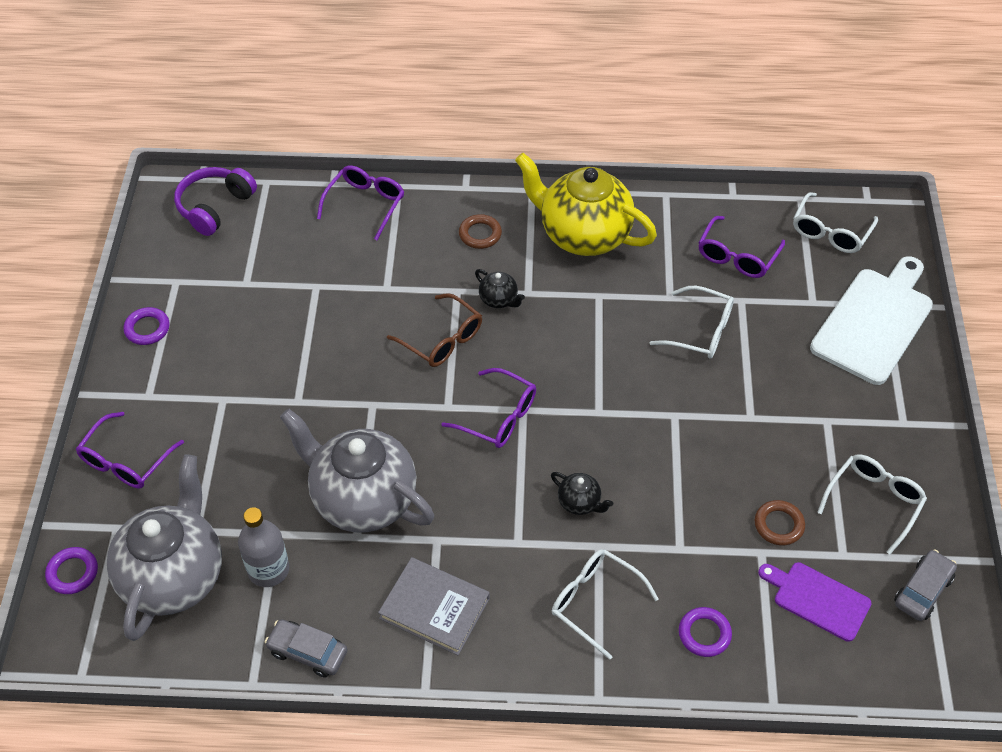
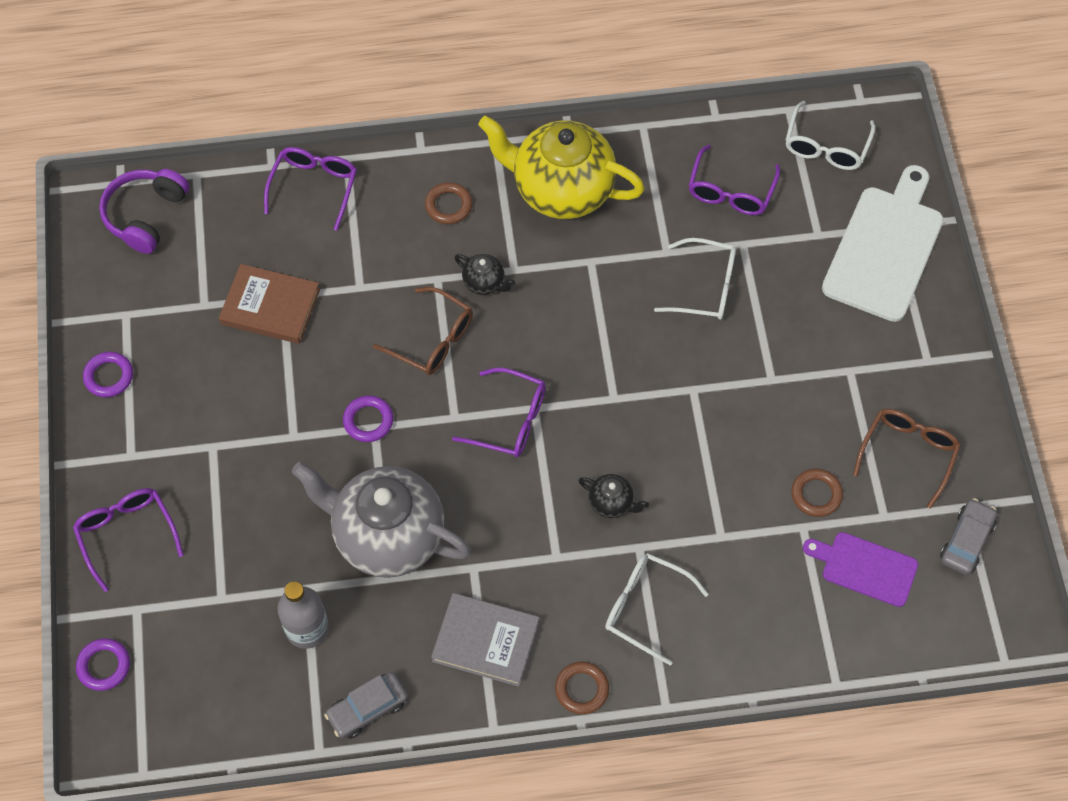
camera: 10 degrees left, 10 degrees up
(126, 461) = (126, 534): purple glasses -> purple glasses turned 135 degrees clockwise
(174, 576) = (211, 651): grey teapot -> none
(303, 293) = (270, 307): none -> brown book
(308, 652) = (367, 709): grey car -> grey car turned 45 degrees counterclockwise
(518, 668) = (581, 689): none -> brown ring
(704, 634) = (759, 623): purple ring -> purple ring (368, 421)
(874, 502) = (908, 453): white glasses -> brown glasses

